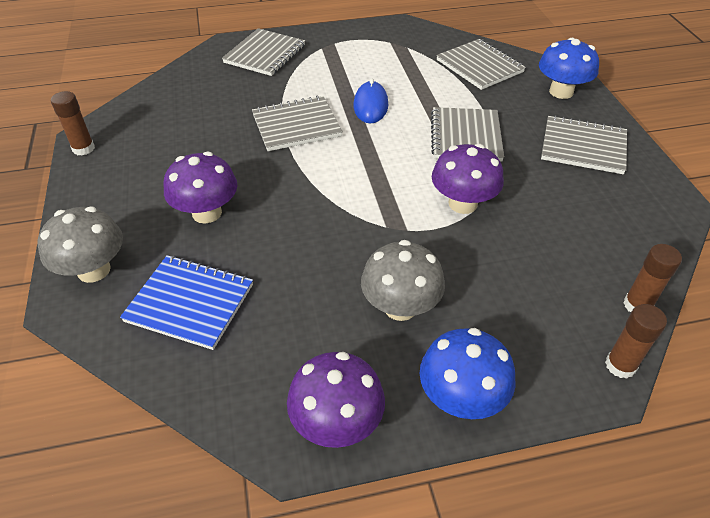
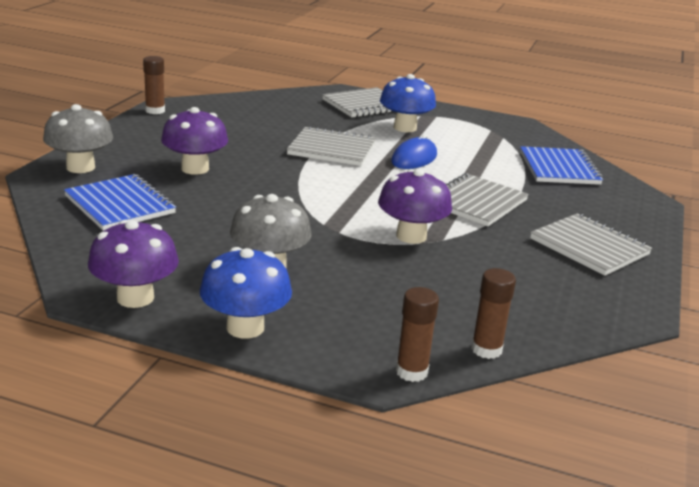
camera: 30 degrees right, 20 degrees down
(479, 66) = (559, 168): grey notebook -> blue notebook
(561, 92) = (622, 208): blue mushroom -> blue mushroom (405, 128)

